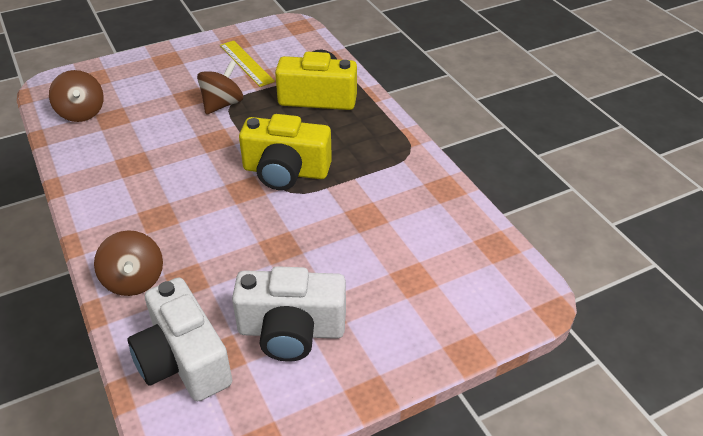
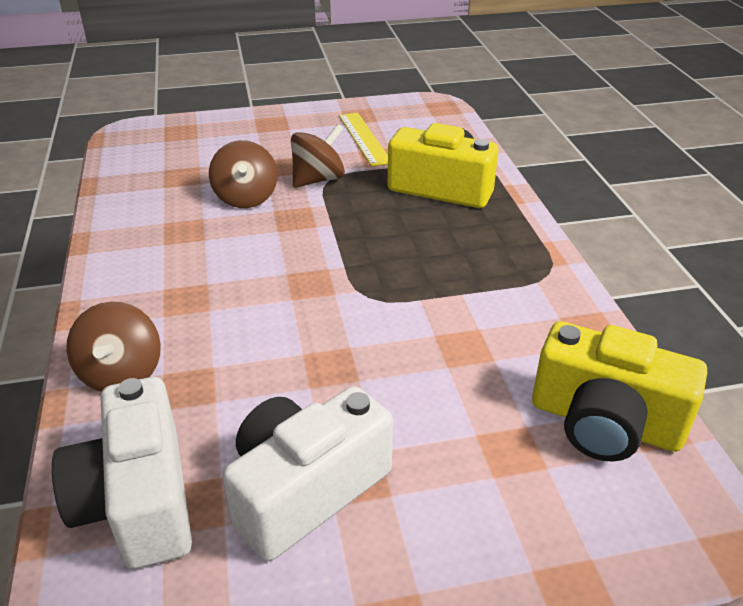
camera: 15 degrees right, 5 degrees down
(81, 113) = (149, 166): brown spinning top -> brown spinning top (246, 198)
(285, 171) = (371, 270): yellow camera -> yellow camera (605, 422)
(291, 330) = (305, 490): white camera -> white camera turned 120 degrees clockwise

